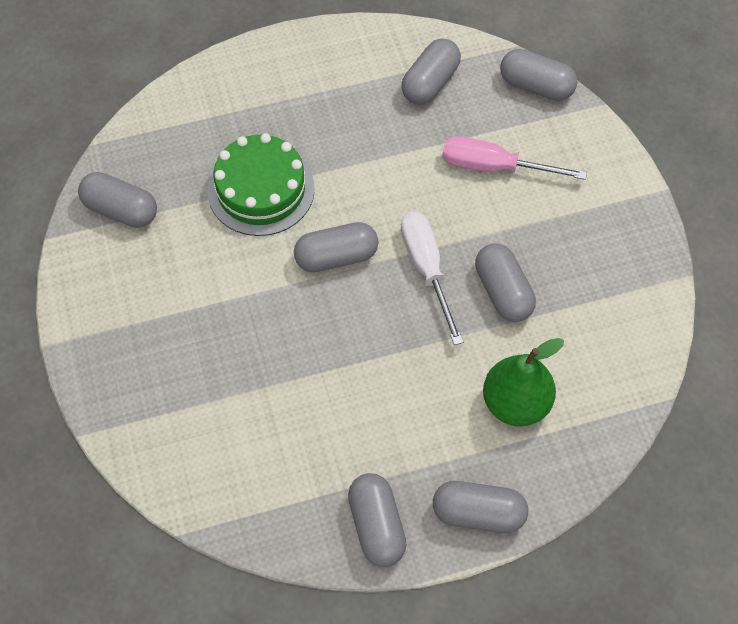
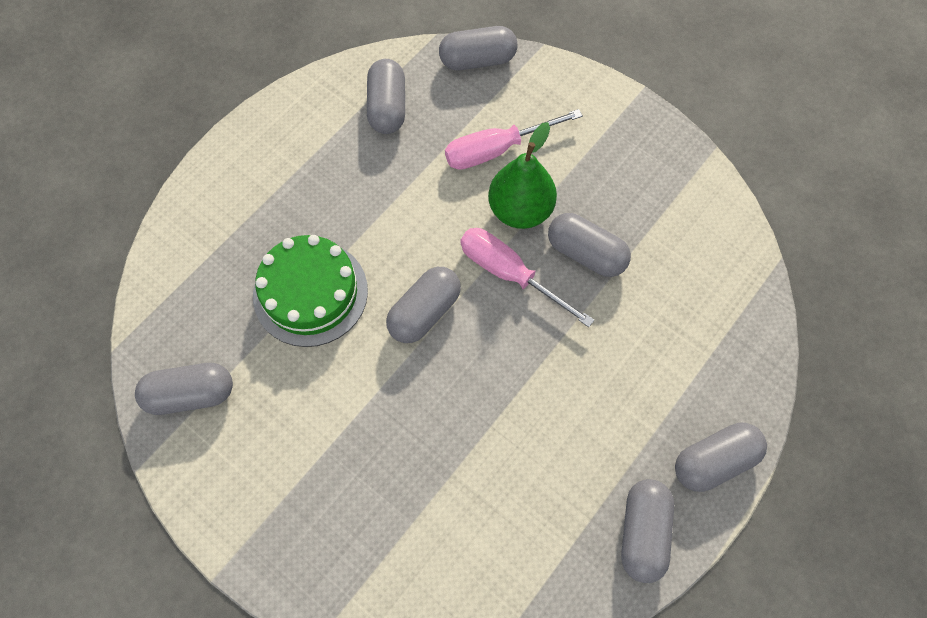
camera: 35 degrees left, 5 degrees up
(377, 526) = (643, 533): grey capsule -> grey capsule turned 60 degrees clockwise
(427, 269) = (509, 274): white screwdriver -> pink screwdriver
(516, 403) = (669, 344): green pear -> green pear (520, 210)

